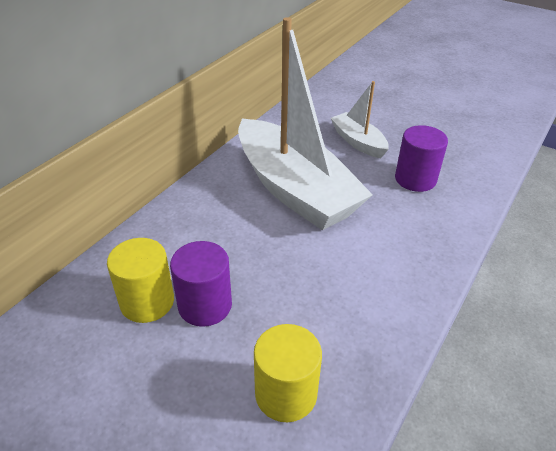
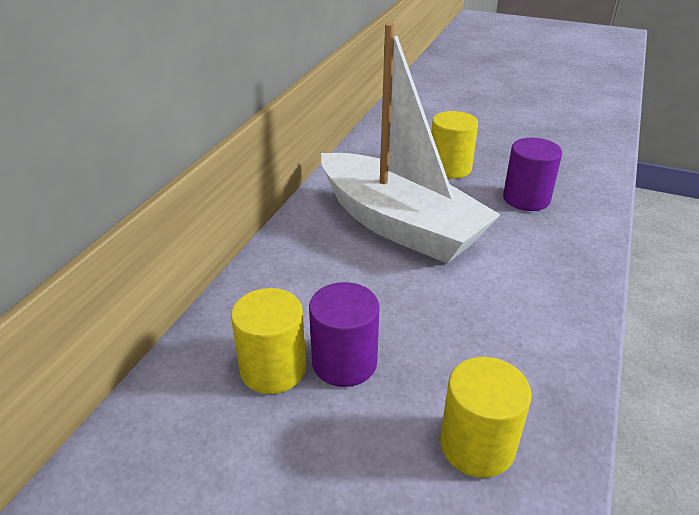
camera: 10 degrees left, 5 degrees down
(358, 142) = (449, 168): white boat -> yellow cylinder

